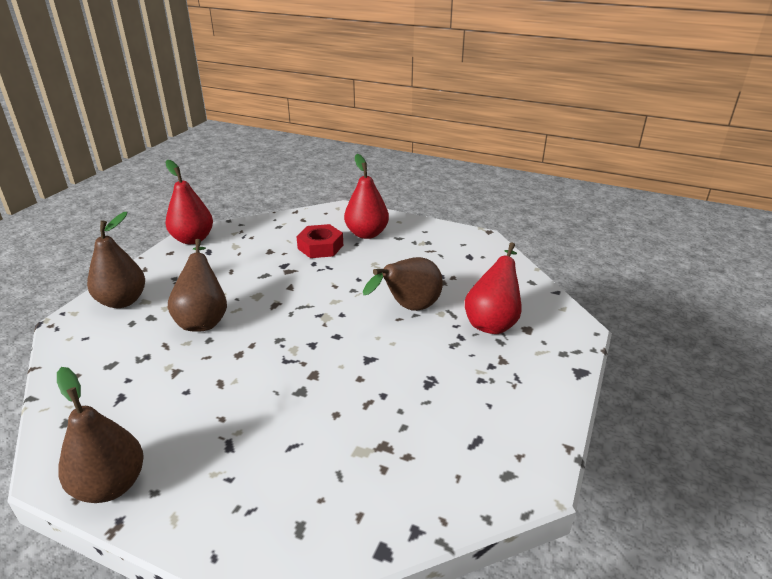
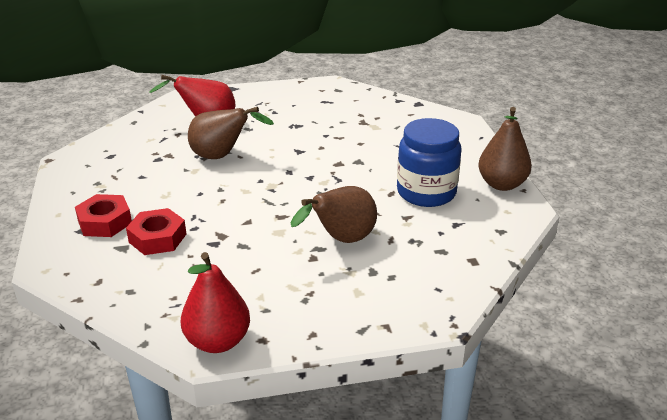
camera: 125 degrees left, 0 degrees up
(122, 301) = (374, 306): brown pear -> none
(187, 408) = (426, 192): none -> blue jar
(366, 234) = (105, 222): red pear -> red nut

